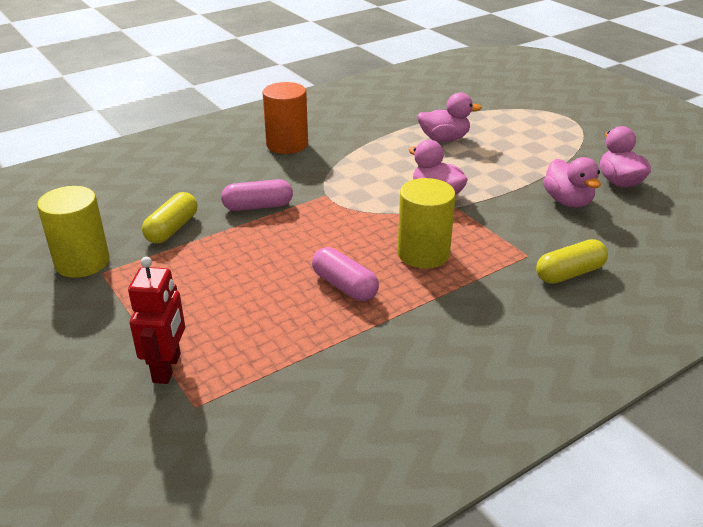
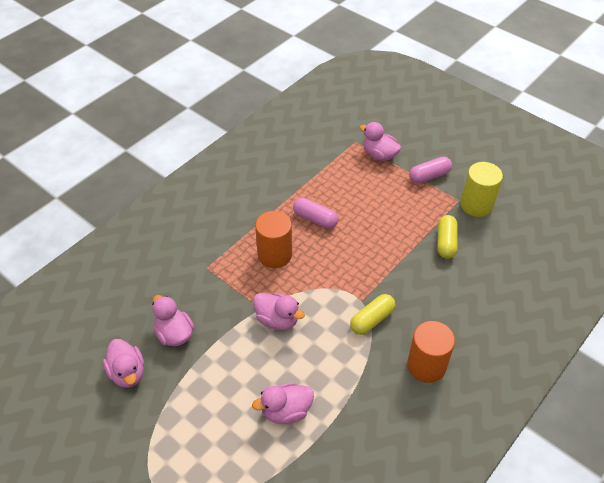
camera: 165 degrees right, 15 degrees up
(167, 368) = (379, 155): red robot -> pink duck
(258, 206) = (403, 277): pink capsule -> pink capsule (429, 176)
(423, 253) = (275, 254): yellow cylinder -> orange cylinder
(569, 273) = (180, 256): yellow capsule -> yellow capsule (372, 320)

